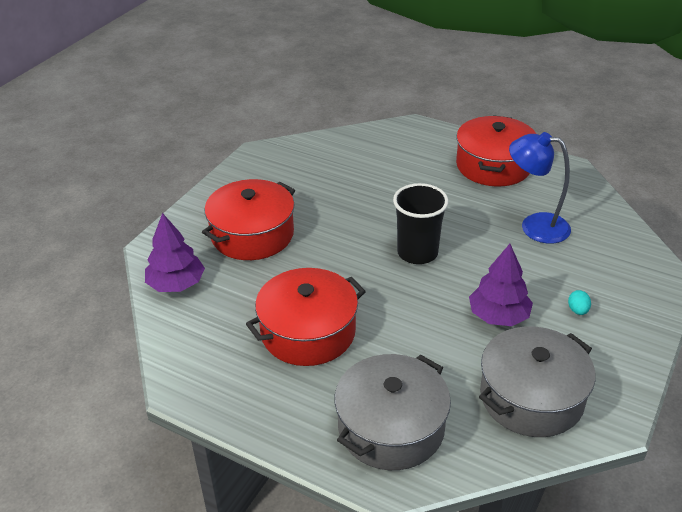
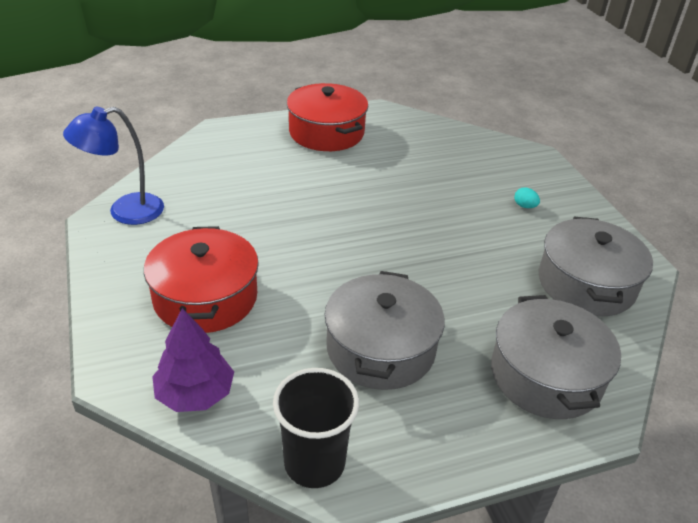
camera: 50 degrees left, 0 degrees up
(308, 332) = (380, 348): red pot -> grey pot
(417, 253) = (368, 228): black cup -> black cup (314, 463)
(498, 316) = (488, 241): purple tree -> none
(534, 226) = (417, 162): blue lamp -> blue lamp (125, 212)

